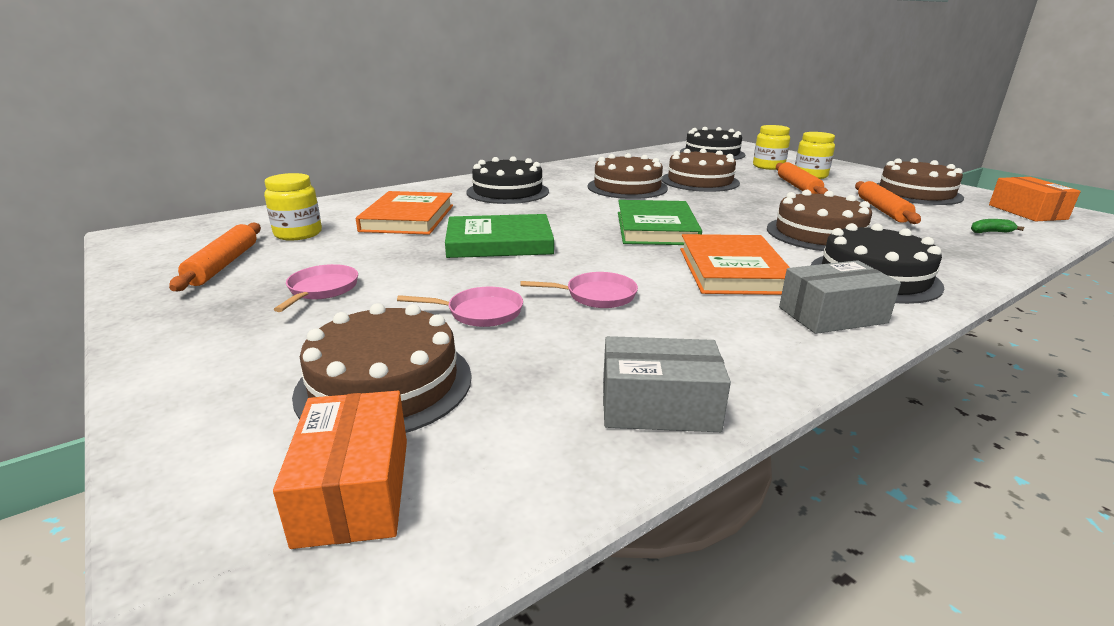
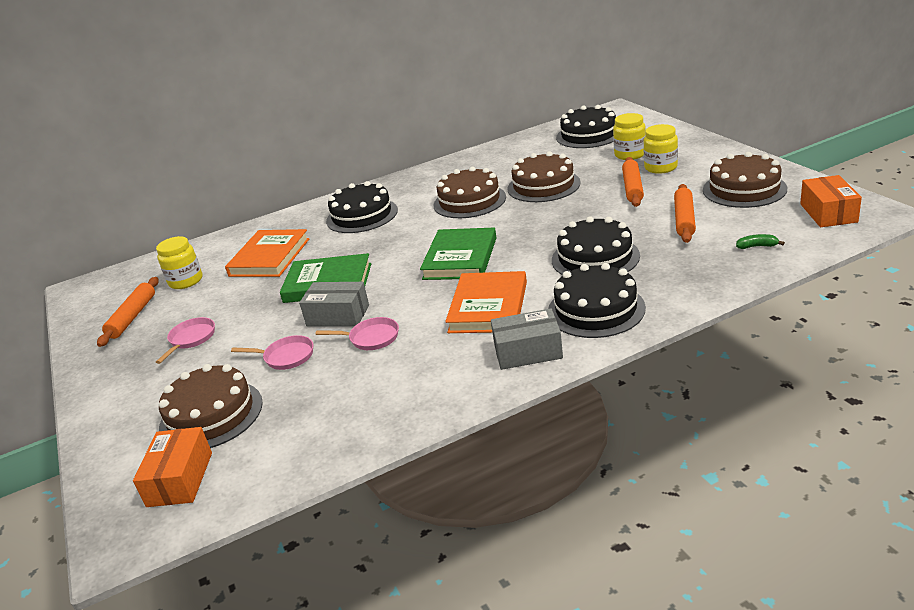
camera: 15 degrees right, 5 degrees up
(659, 406) = (359, 429): grey box -> grey box (338, 315)
(819, 234) = (595, 258): brown cake -> black cake

